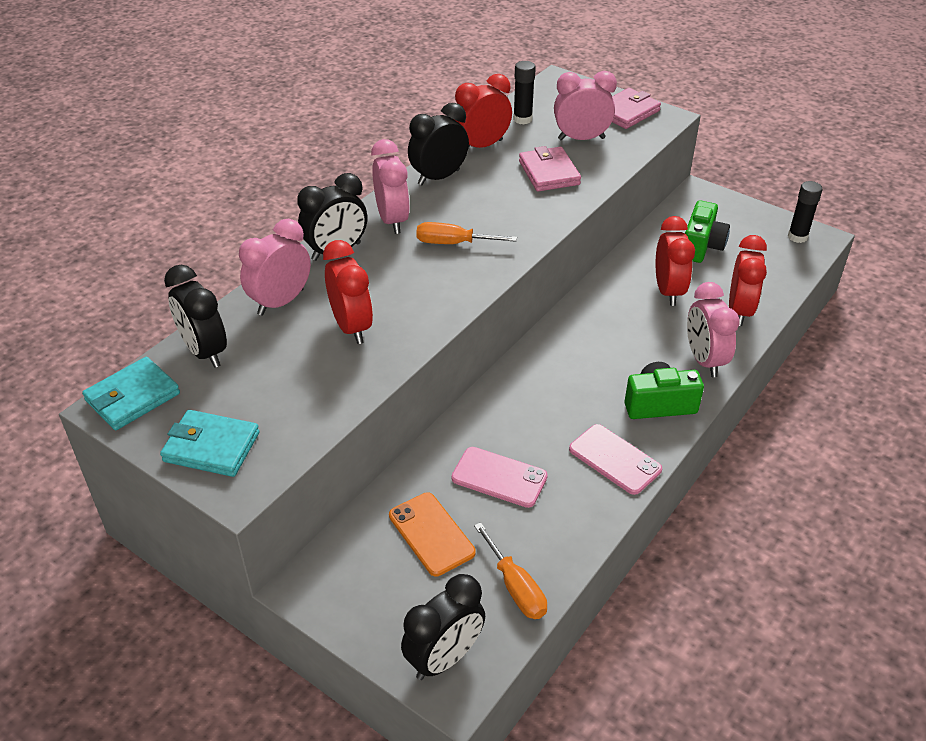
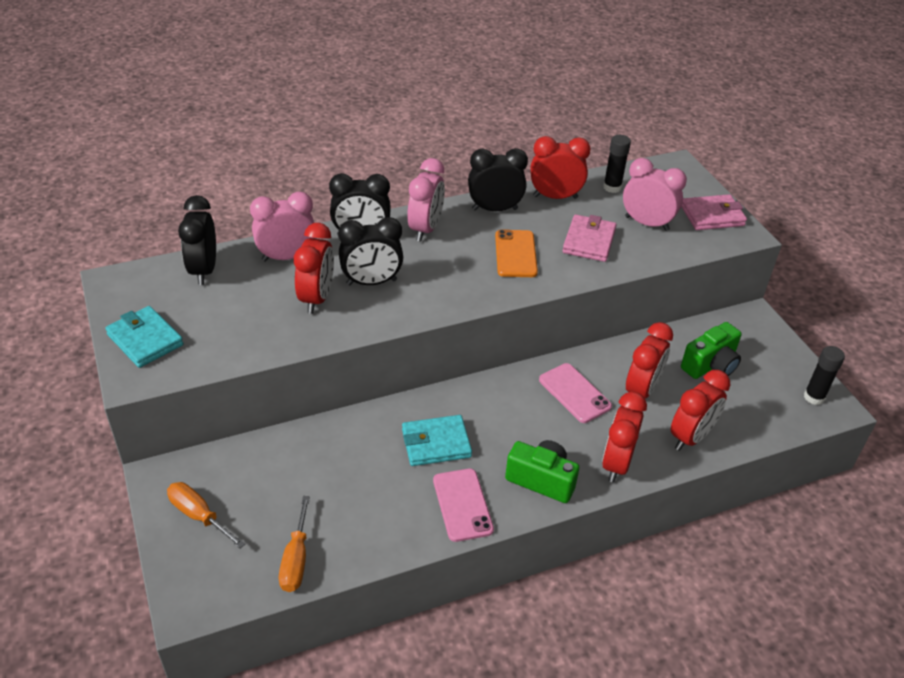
camera: 30 degrees right, 0 degrees up
(132, 397) = (131, 281): turquoise wallet -> turquoise wallet (436, 443)
(431, 534) = (274, 486): orange phone -> orange phone (515, 254)
(444, 658) = (201, 580): black clock -> black clock (371, 282)
(453, 243) = (454, 267): orange screwdriver -> orange screwdriver (199, 515)
(499, 477) = (361, 471): pink phone -> pink phone (574, 393)
(704, 360) = (616, 463): pink clock -> red clock

